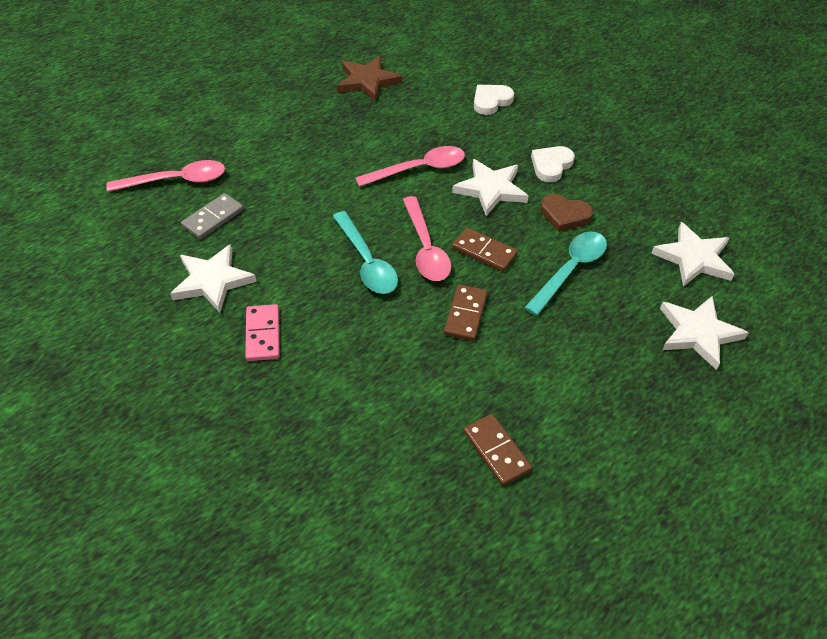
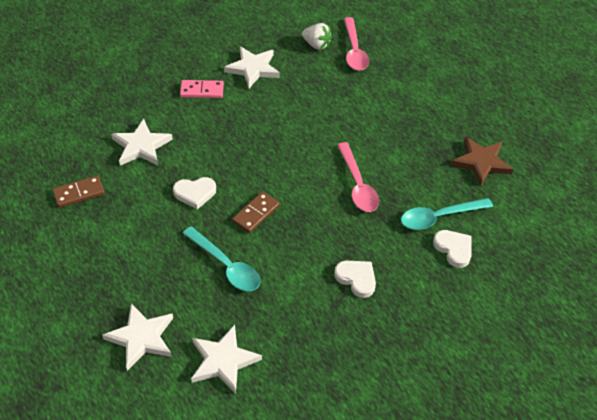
camera: 95 degrees right, 0 degrees up
(162, 218) = (316, 45): none -> white strawberry
(213, 218) = (313, 69): grey domino -> none
(367, 262) = (256, 145): turquoise spoon -> turquoise spoon (438, 217)
(426, 248) = (265, 179): pink spoon -> none
(465, 314) = (195, 193): brown domino -> white heart
(491, 189) = (328, 229): white star -> white star (141, 146)
(564, 215) = (290, 275): brown heart -> none

